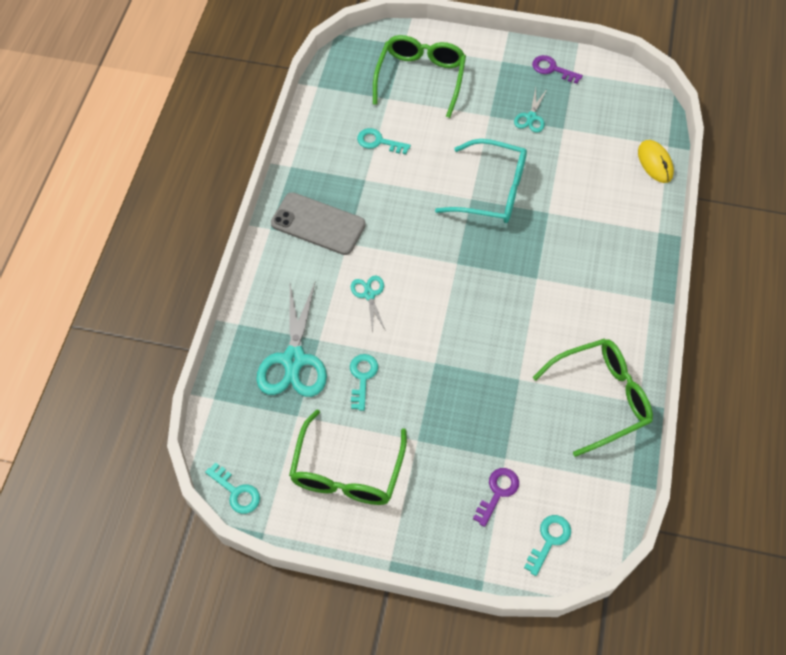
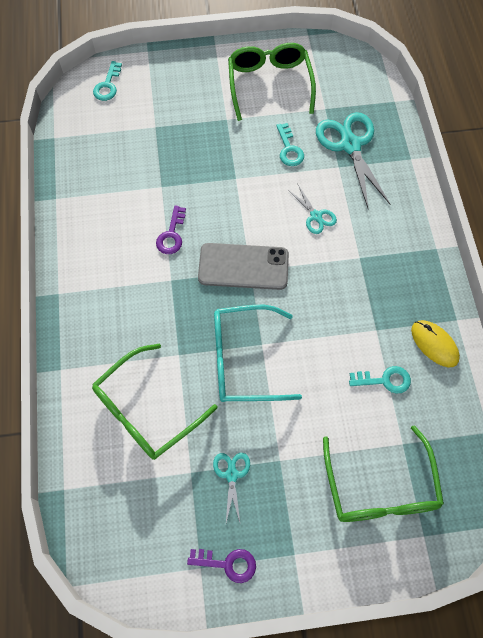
camera: 160 degrees right, 5 degrees up
(236, 492) = (340, 50): turquoise key -> none
(318, 224) = (395, 267): grey phone -> grey phone (243, 266)
(497, 492) = (154, 103): purple key -> purple key (171, 234)
(601, 397) = (89, 192): green glasses -> green glasses (146, 410)
(655, 163) = (76, 458): yellow mouse -> yellow mouse (434, 344)

